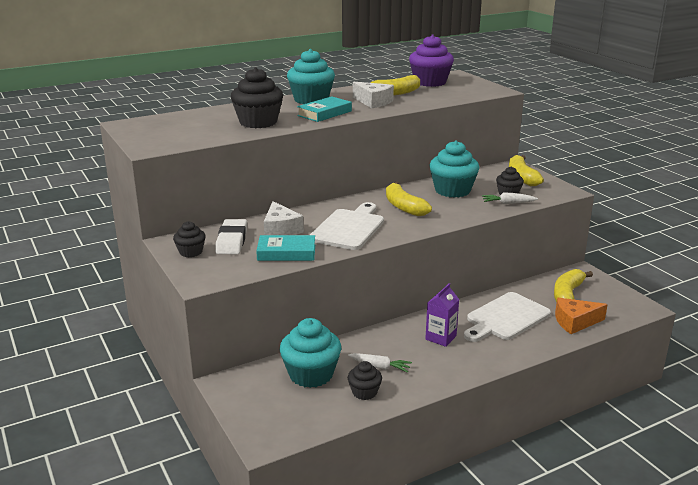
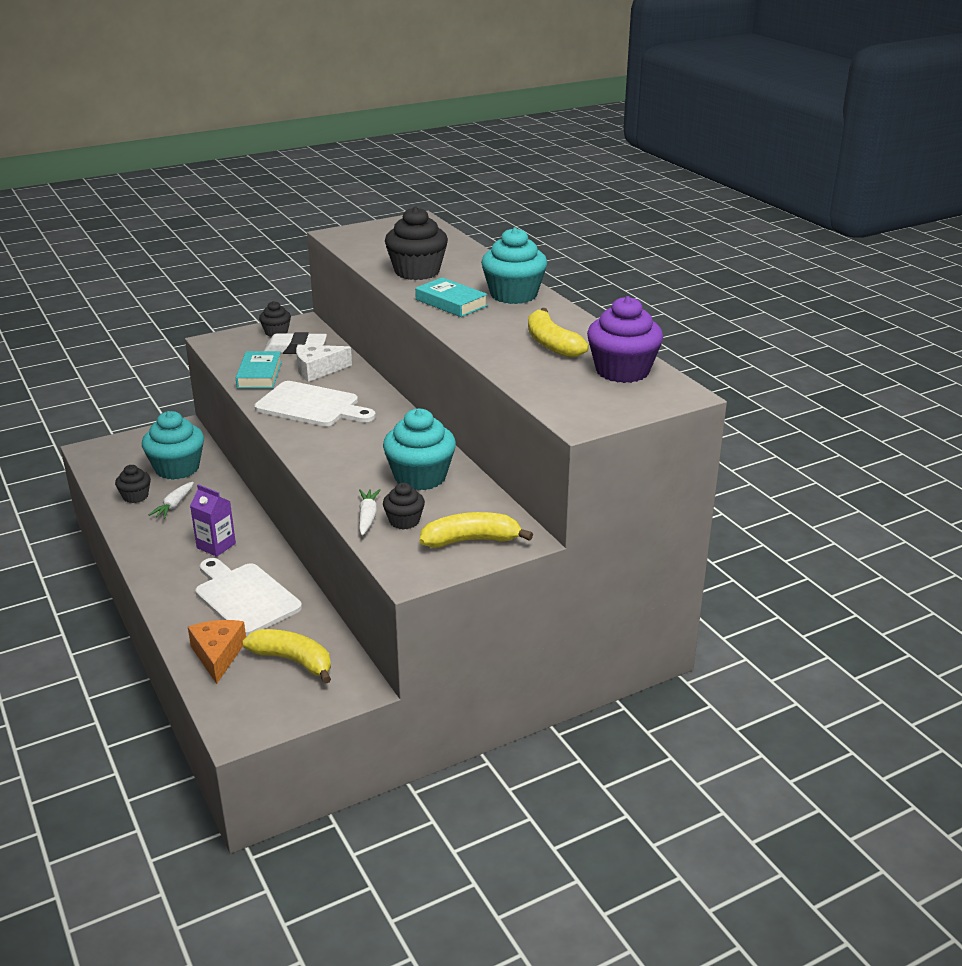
camera: 90 degrees right, 5 degrees up
(373, 102) = (504, 330): white cheese -> none
(404, 207) = (367, 440): yellow banana -> none

